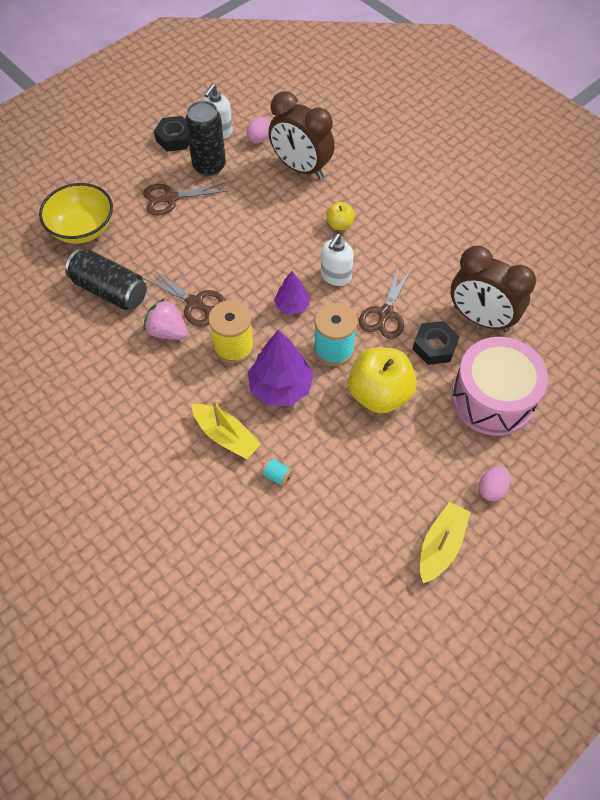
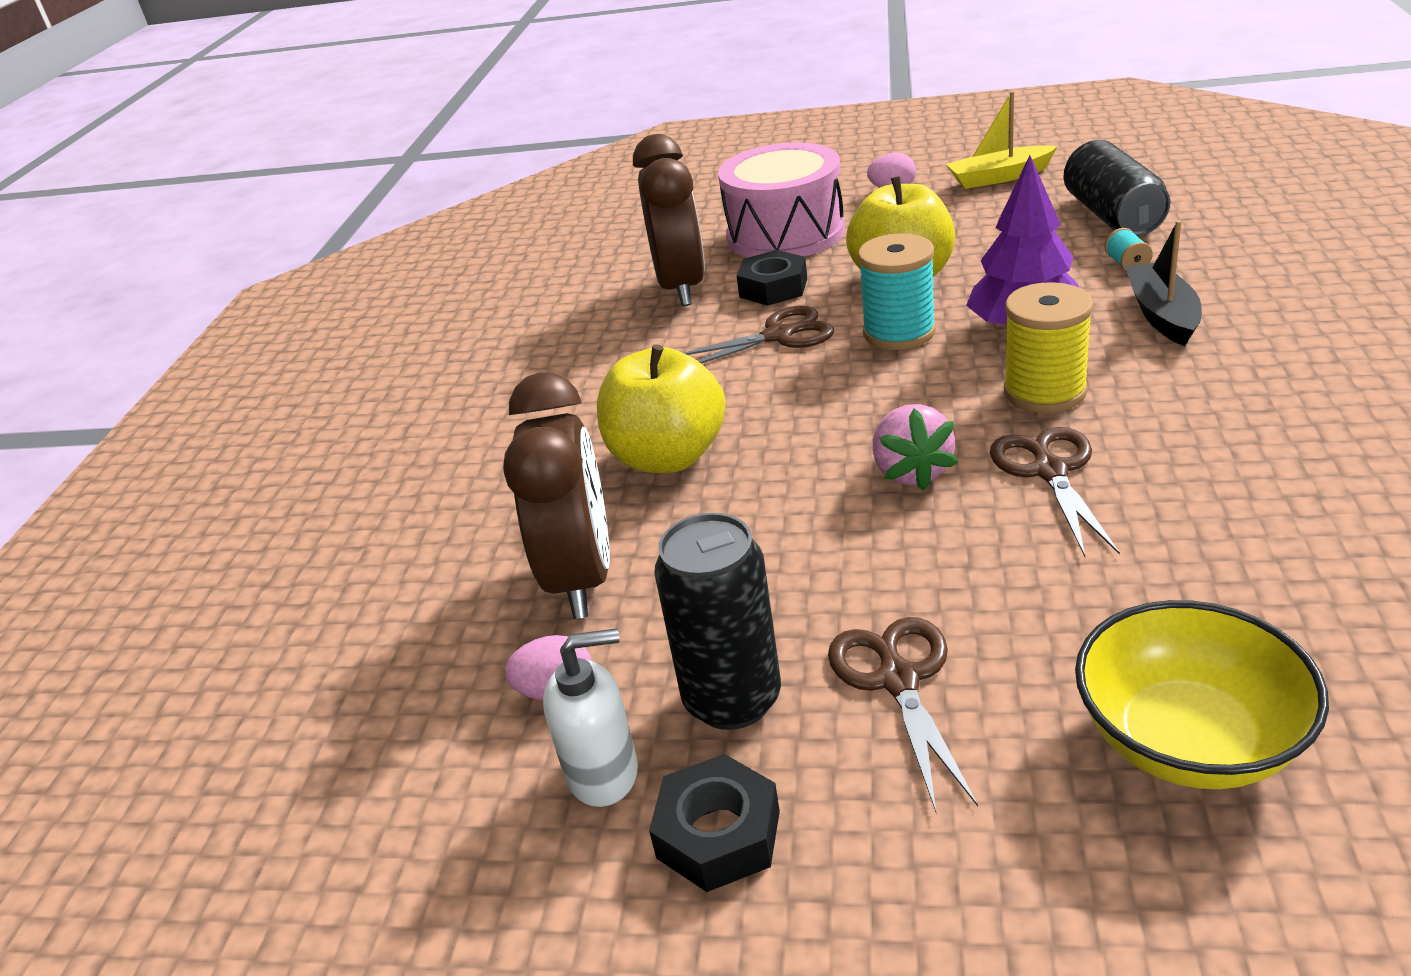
camera: 125 degrees left, 25 degrees down
(110, 290) = (1213, 571): black can -> black can (1112, 215)
(167, 331) = (1143, 456): pink strawberry -> pink strawberry (911, 472)
(171, 198) = (898, 680): brown scissors -> brown scissors turned 135 degrees counterclockwise
(226, 436) = (1162, 315): yellow boat -> black boat
(292, 305) = (891, 397): purple tree -> none
(335, 276) = (777, 400): white soap dispenser -> none
(340, 224) = (668, 457): yellow apple -> yellow apple, size x2.06

